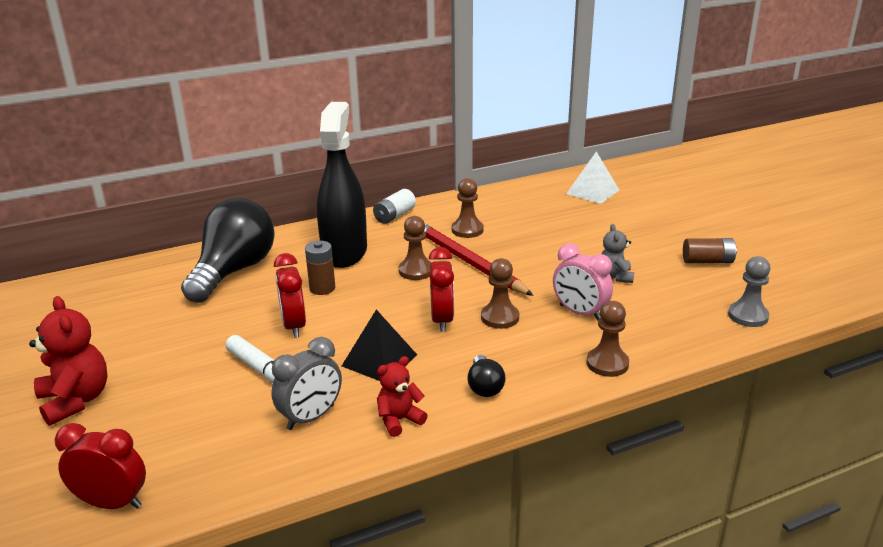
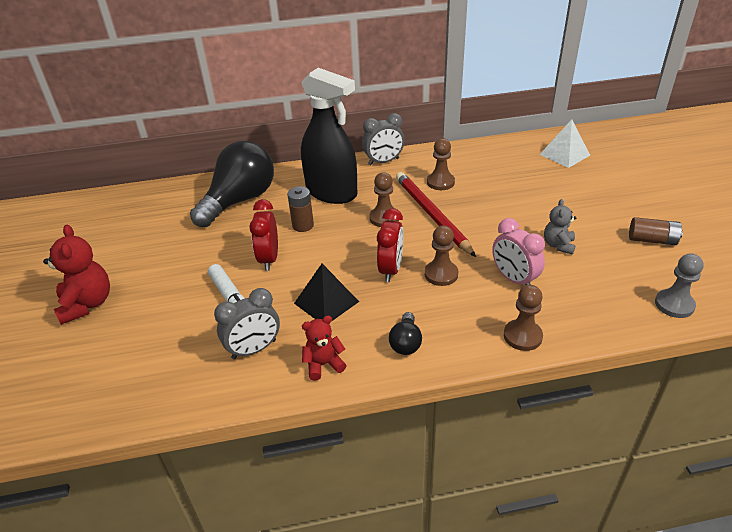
camera: 15 degrees right, 10 degrees up
(112, 503) = (82, 403): red clock -> none
(344, 252) = (332, 193): black spray bottle -> black spray bottle turned 105 degrees clockwise
(394, 216) = (383, 162): white battery -> grey clock

